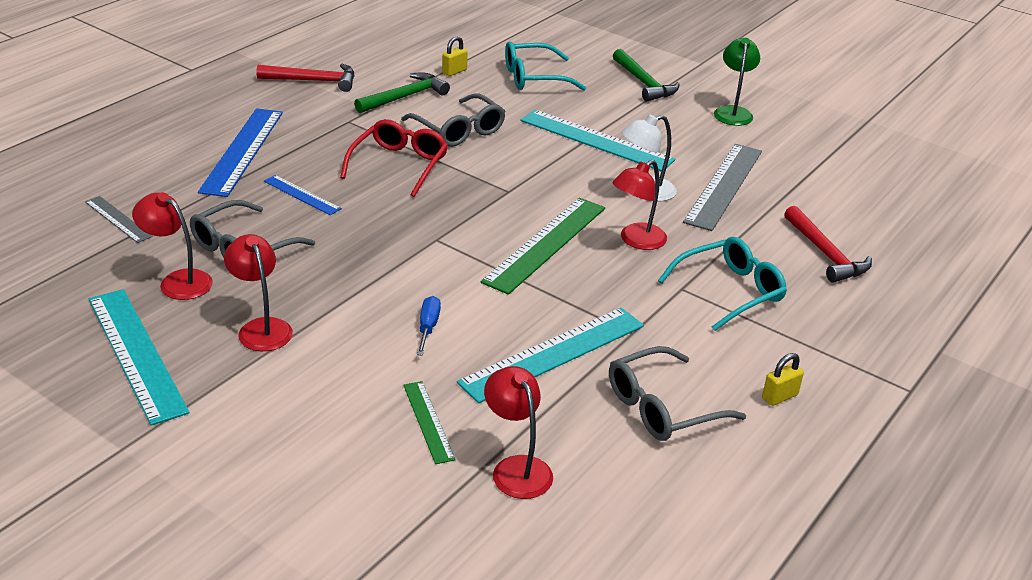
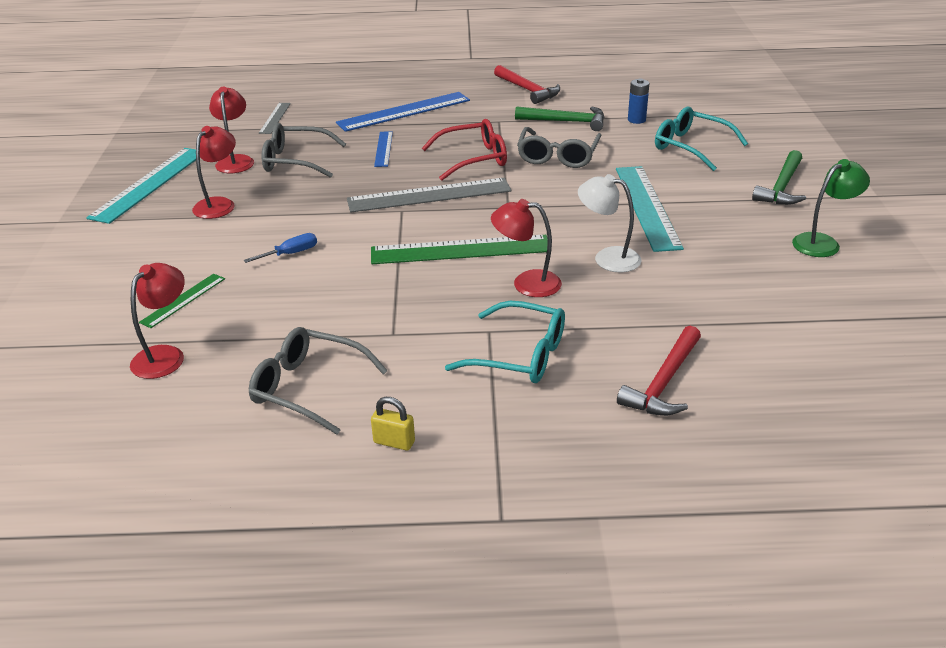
camera: 55 degrees right, 0 degrees up
(454, 71) = (636, 120): yellow padlock -> blue battery
(553, 354) = (320, 313): turquoise ruler -> none
(724, 186) = (685, 287): grey ruler -> grey ruler (429, 195)

